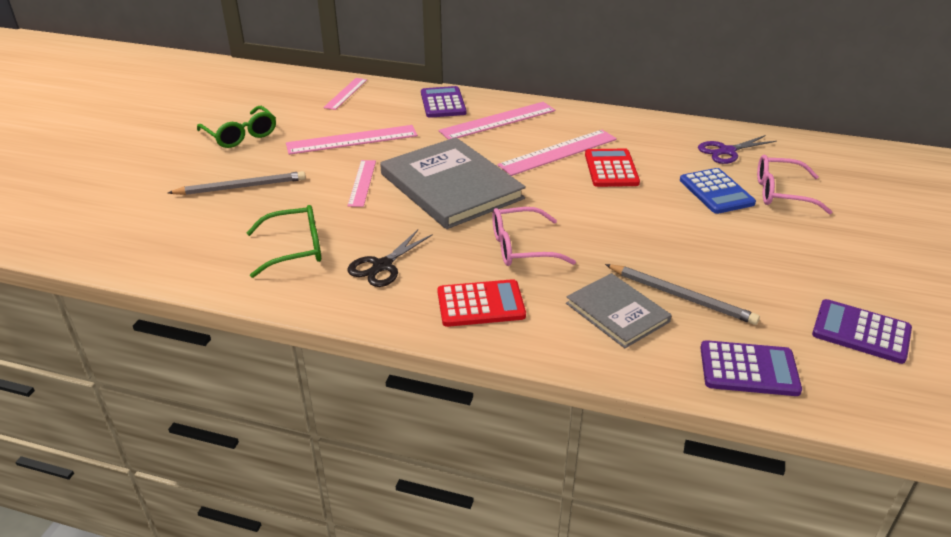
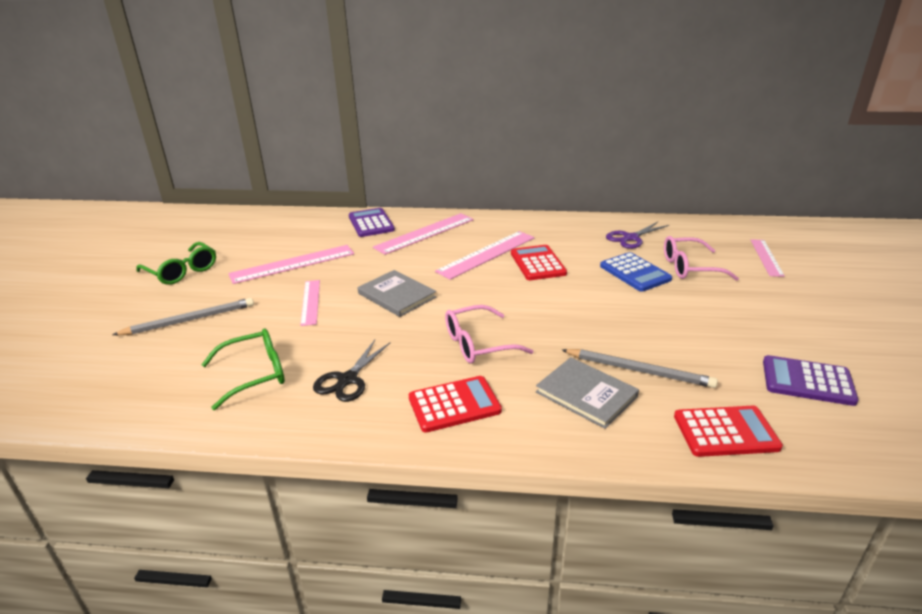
camera: 10 degrees left, 5 degrees down
(346, 93) = (278, 224): pink ruler -> pink ruler (766, 257)
(451, 186) = (397, 295): grey book -> grey book, size x0.56
(748, 369) = (725, 432): purple calculator -> red calculator

